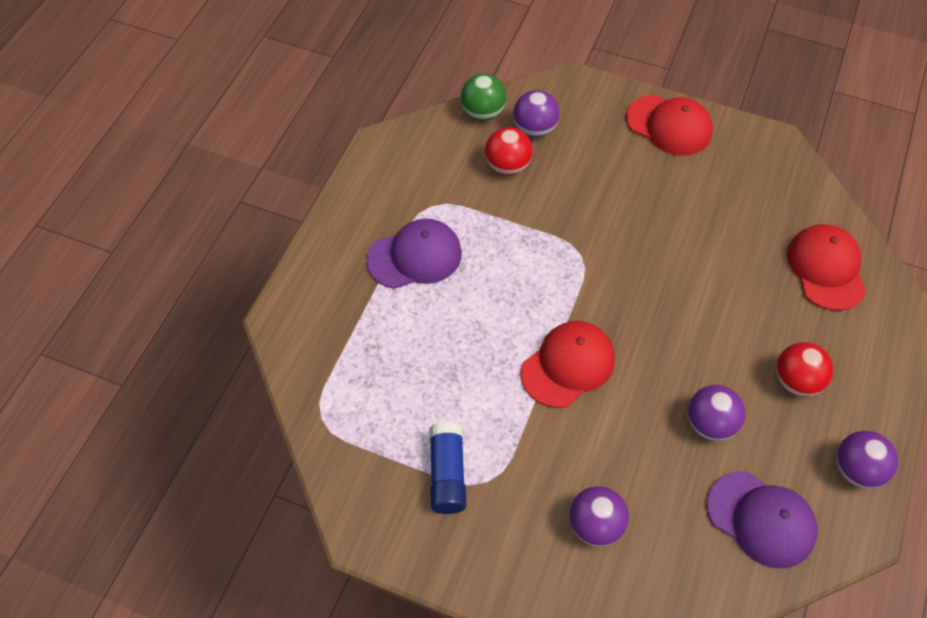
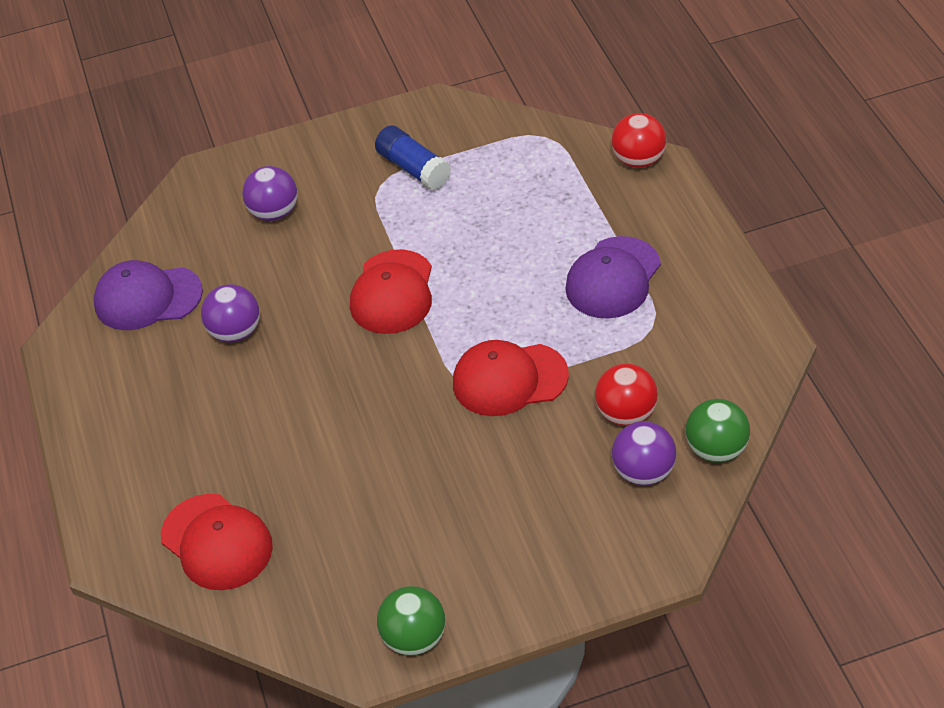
camera: 145 degrees right, 10 degrees down
(669, 125) = (507, 587): red cap -> red cap (509, 379)
(743, 135) = (414, 638): none -> green ball
(796, 381) = (182, 415): red ball -> red ball (639, 160)
(857, 470) = (87, 382): purple ball -> none

